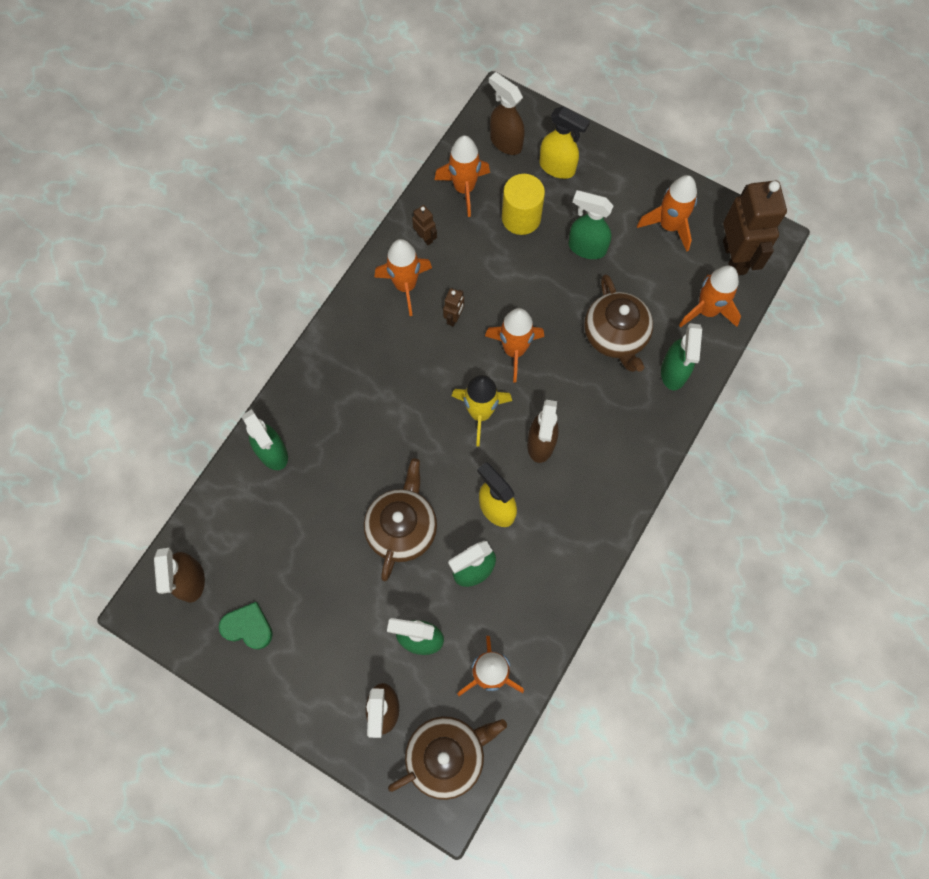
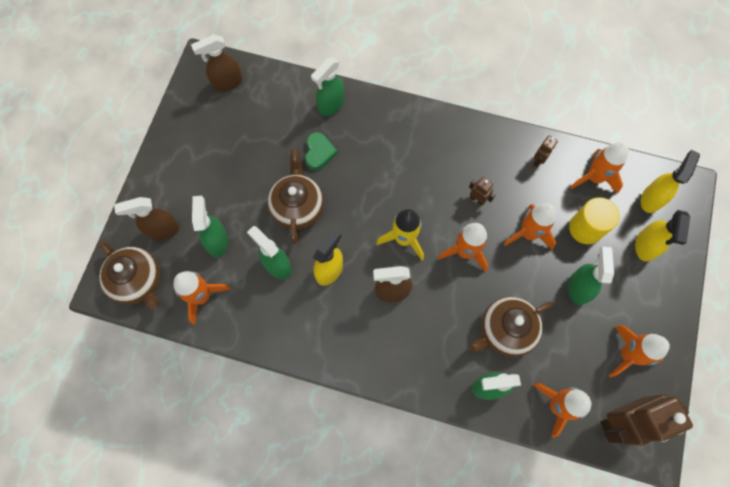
camera: 75 degrees right, 0 degrees up
(248, 627) = (203, 126): green heart -> green heart (319, 152)
(402, 528) = (297, 206): brown teapot -> brown teapot turned 90 degrees counterclockwise
(405, 286) = (492, 157): orange rocket -> orange rocket (528, 233)
(454, 318) = (477, 199): brown robot -> brown robot turned 150 degrees counterclockwise
(505, 142) = (651, 199): brown spray bottle -> yellow spray bottle

